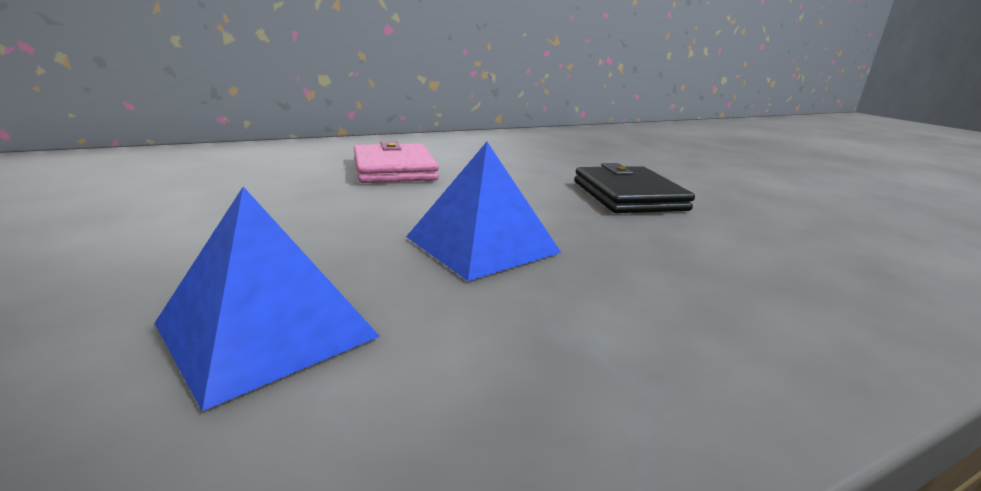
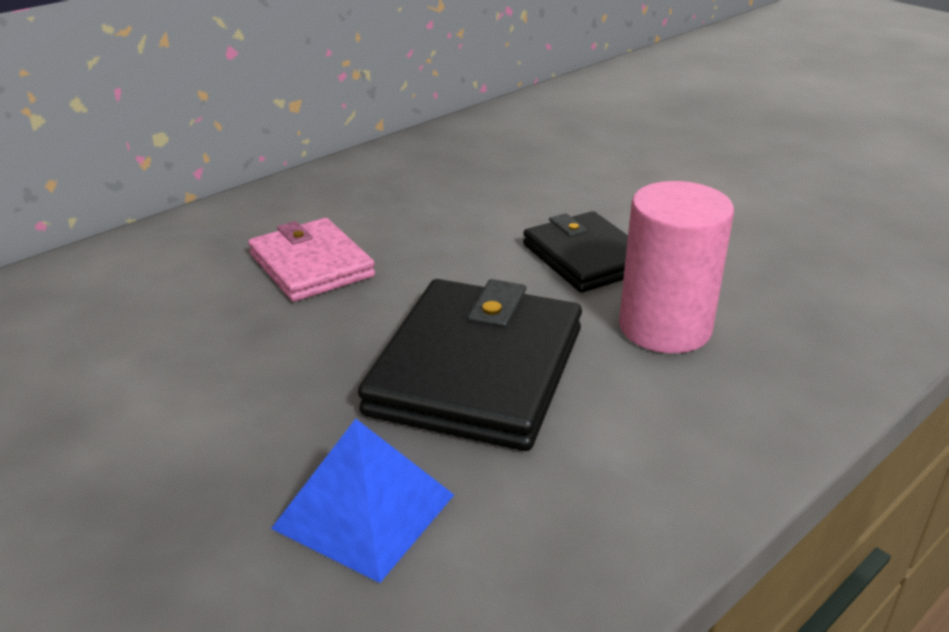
camera: 15 degrees left, 10 degrees up
(482, 244) = (476, 371): blue pyramid -> black wallet
(694, 247) = (665, 327): none -> pink cylinder

